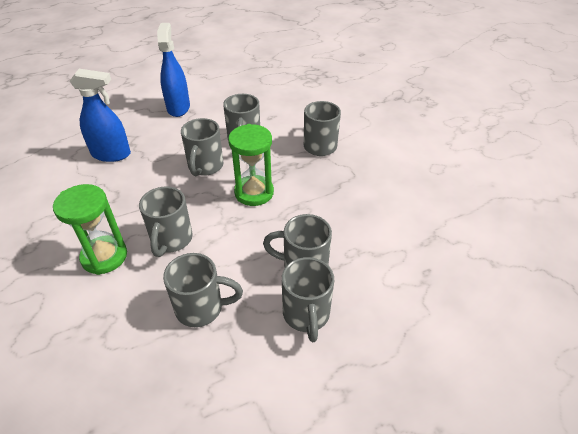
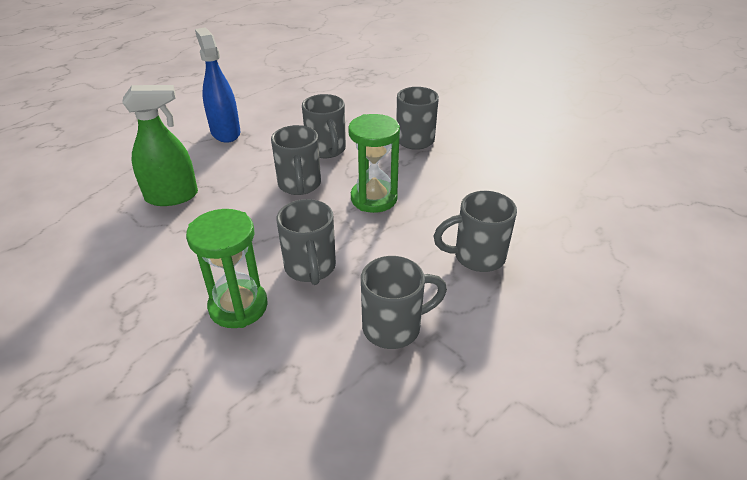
camera: 20 degrees left, 5 degrees down
(111, 154) = (172, 196): blue spray bottle -> green spray bottle
(306, 315) = (512, 301): grey mug -> none

